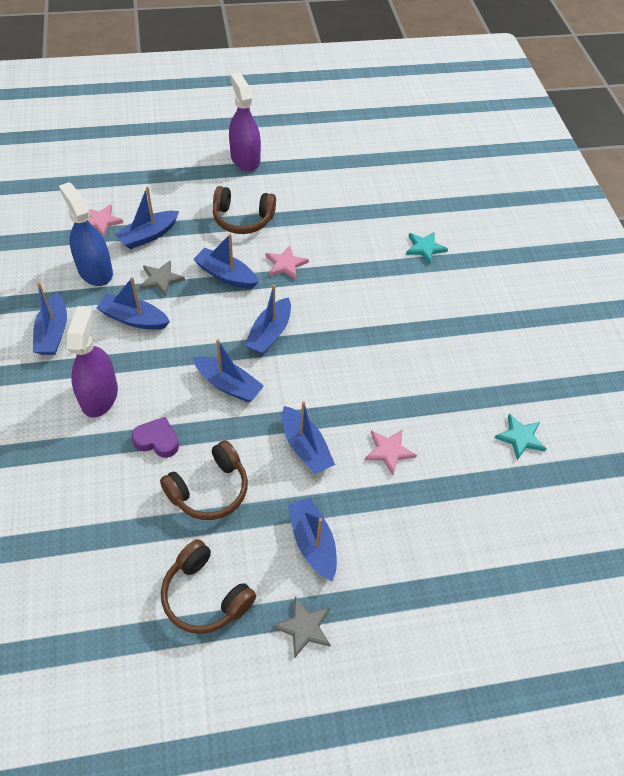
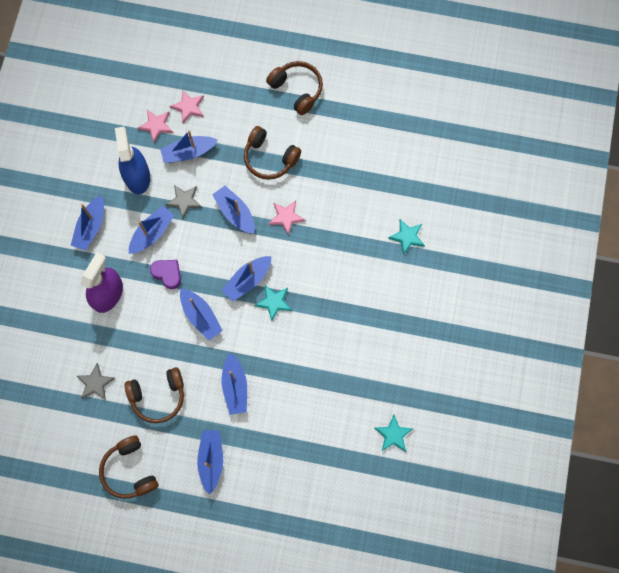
camera: 25 degrees right, 20 degrees up
(134, 319) = (152, 233): blue boat -> blue boat turned 90 degrees clockwise
(157, 440) = (136, 345): purple heart -> purple heart (167, 274)
(245, 159) = (297, 90): purple spray bottle -> brown headphones
(304, 627) = (183, 514): grey star -> grey star (95, 383)
(310, 346) = (274, 302): none -> turquoise star
(389, 451) = (292, 411): pink star -> pink star (188, 107)

